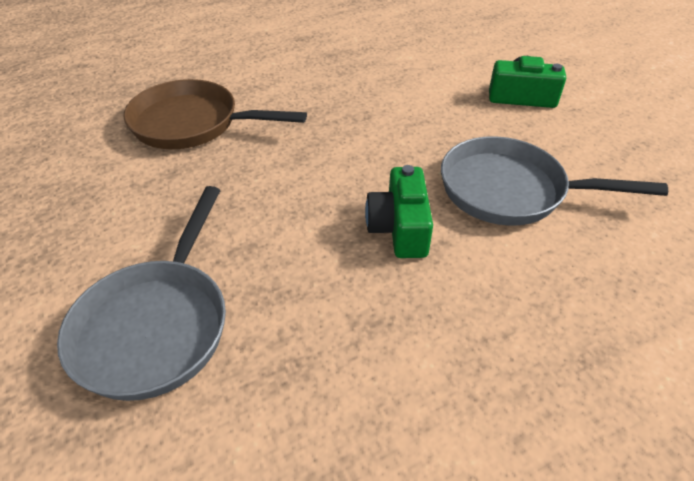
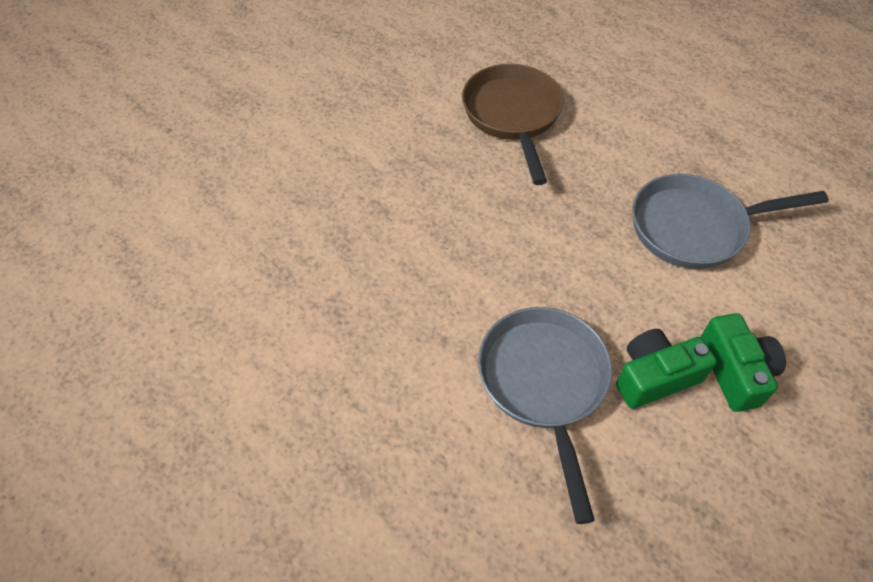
camera: 70 degrees right, 10 degrees up
(156, 325) = (294, 189): grey pan -> grey pan (695, 227)
(399, 228) = (448, 303): green camera -> green camera (655, 377)

